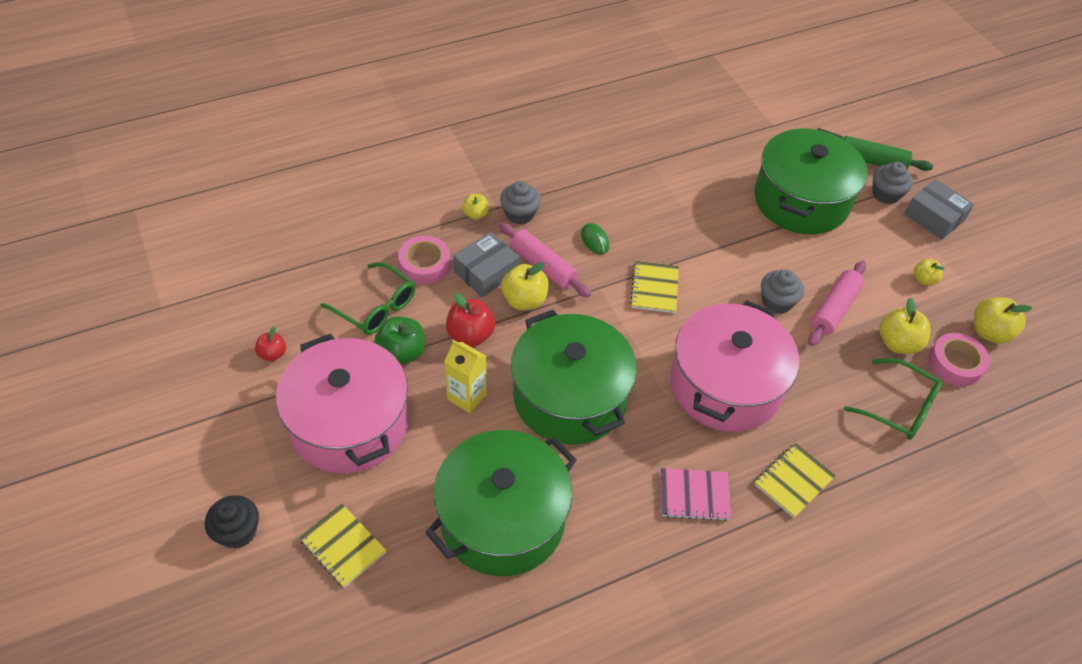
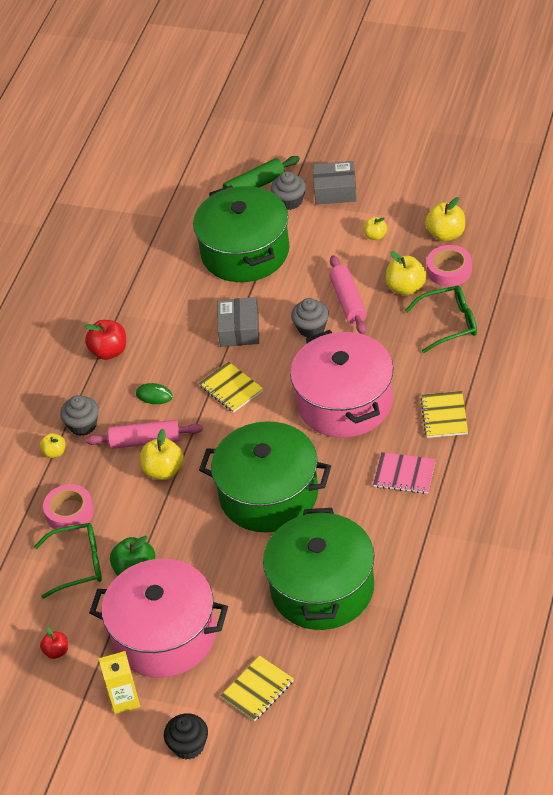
camera: 40 degrees left, 5 degrees down
(343, 546) = (257, 690): yellow notebook -> yellow notebook turned 45 degrees counterclockwise
(467, 396) = (210, 553): yellow carton -> yellow carton (124, 700)
(470, 335) = (161, 521): red apple -> red apple (109, 351)
(486, 272) = (115, 478): grey box -> grey box (239, 329)
(694, 495) = (404, 474): pink notebook -> pink notebook turned 60 degrees clockwise

